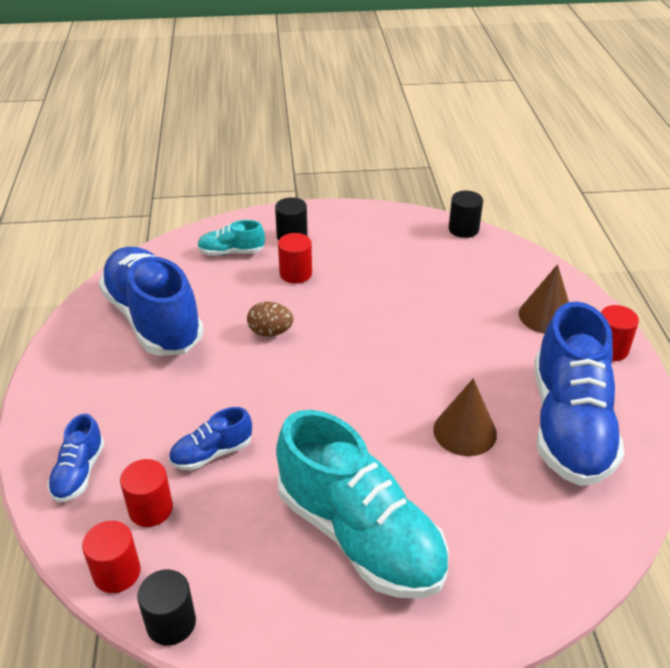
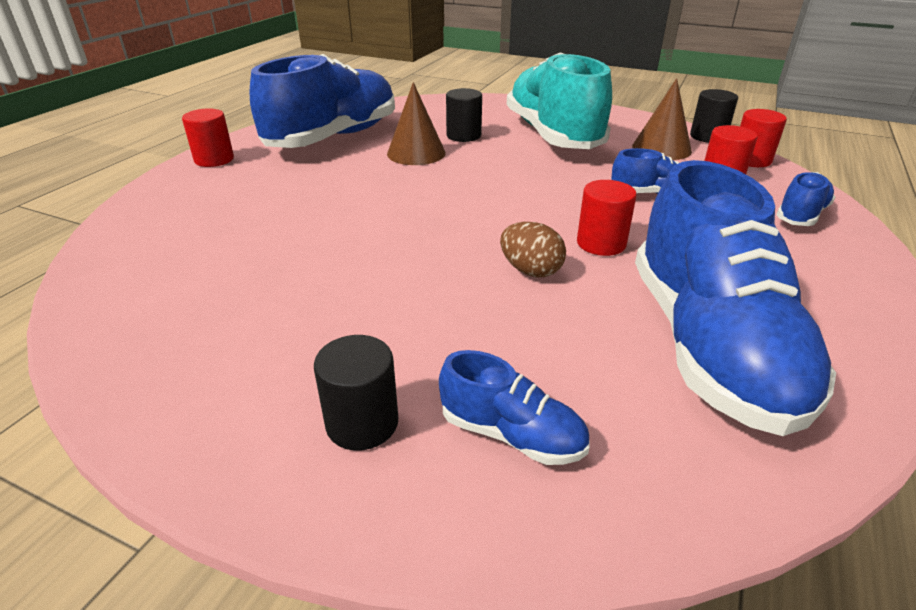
camera: 150 degrees left, 5 degrees down
(231, 252) = (511, 434): turquoise shoe -> blue shoe
(295, 274) = (427, 339): red cylinder -> red cylinder (601, 243)
(463, 229) = (85, 315): black cylinder -> black cylinder (463, 136)
(546, 316) = (211, 193): brown cone -> brown cone (661, 148)

